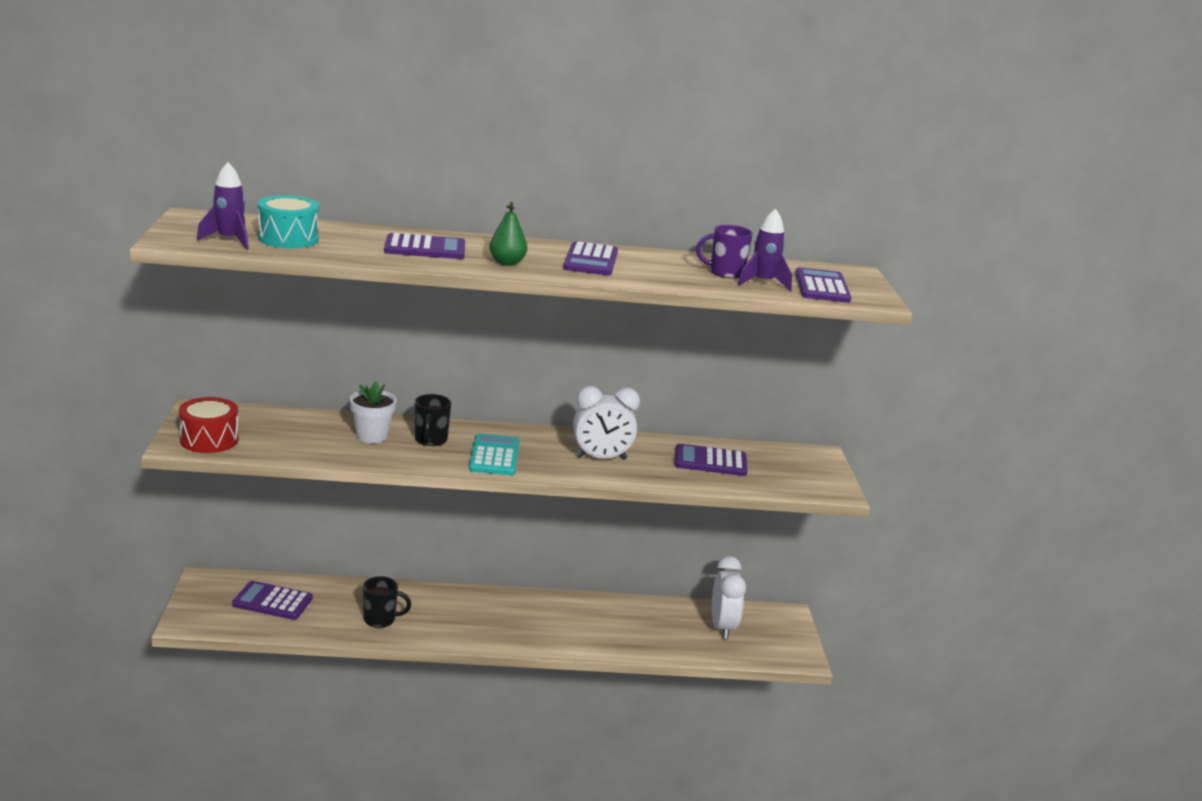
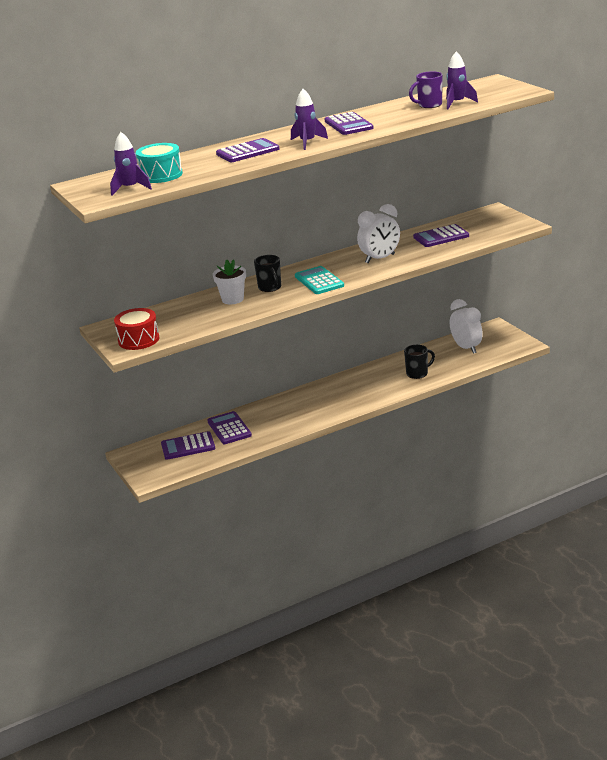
camera: 20 degrees left, 5 degrees up
(380, 619) = (266, 427): black mug -> black mug (418, 373)
(507, 263) = (307, 142): green pear -> purple rocket
(822, 287) = (489, 94): purple calculator -> purple calculator (229, 428)

